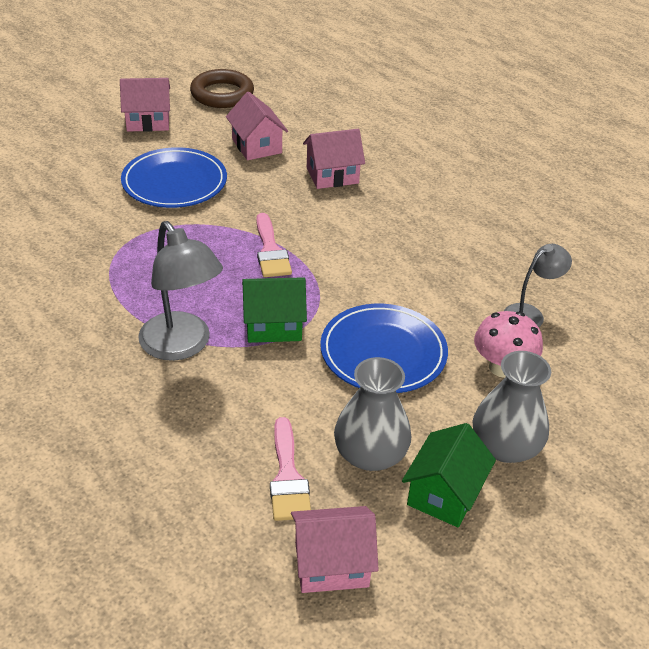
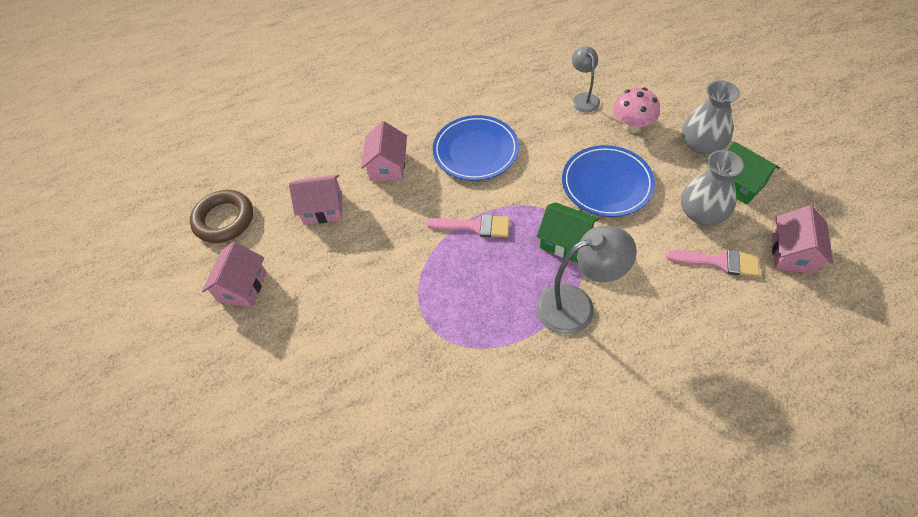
camera: 65 degrees left, 15 degrees up
(174, 182) = (354, 279): blue plate -> blue plate (475, 150)
(273, 326) = (565, 241): green house -> green house turned 75 degrees counterclockwise

